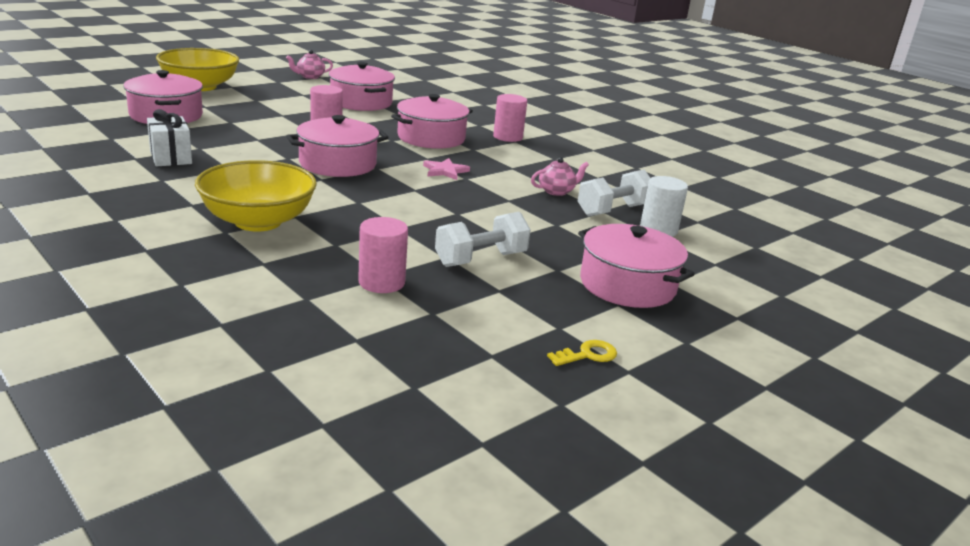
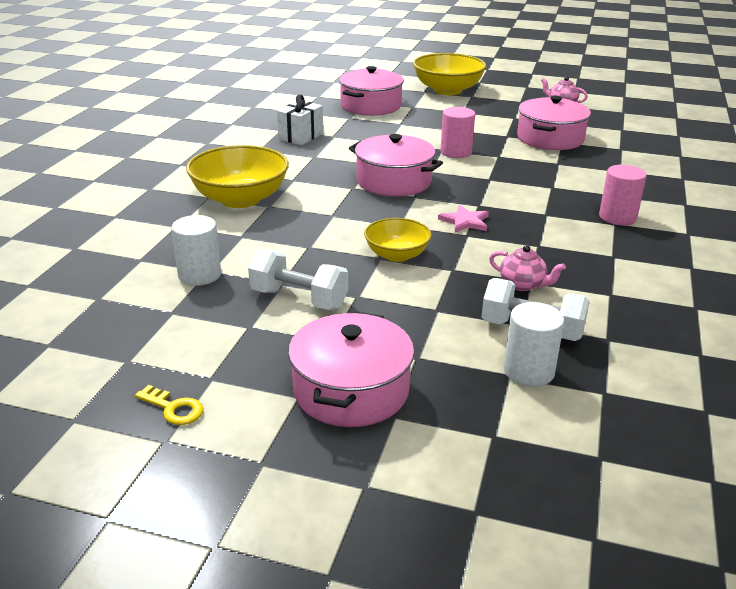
camera: 60 degrees right, 5 degrees up
(381, 282) = (199, 275): pink cylinder -> white cylinder
(431, 138) = (532, 190): pink pot -> none
(462, 207) = (397, 255): none -> yellow bowl

